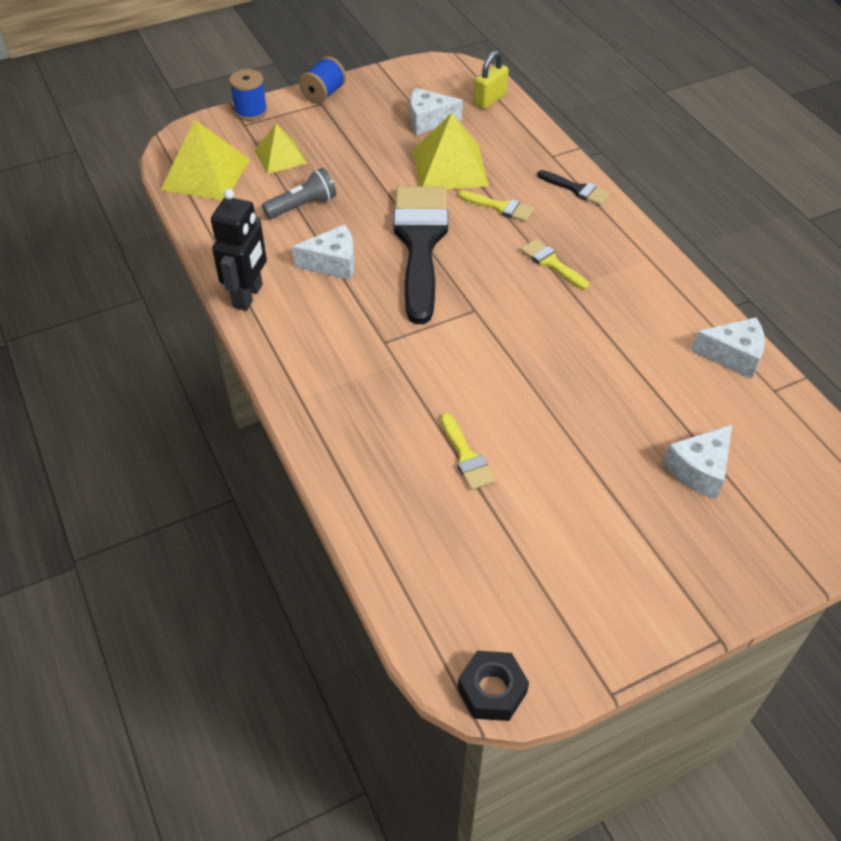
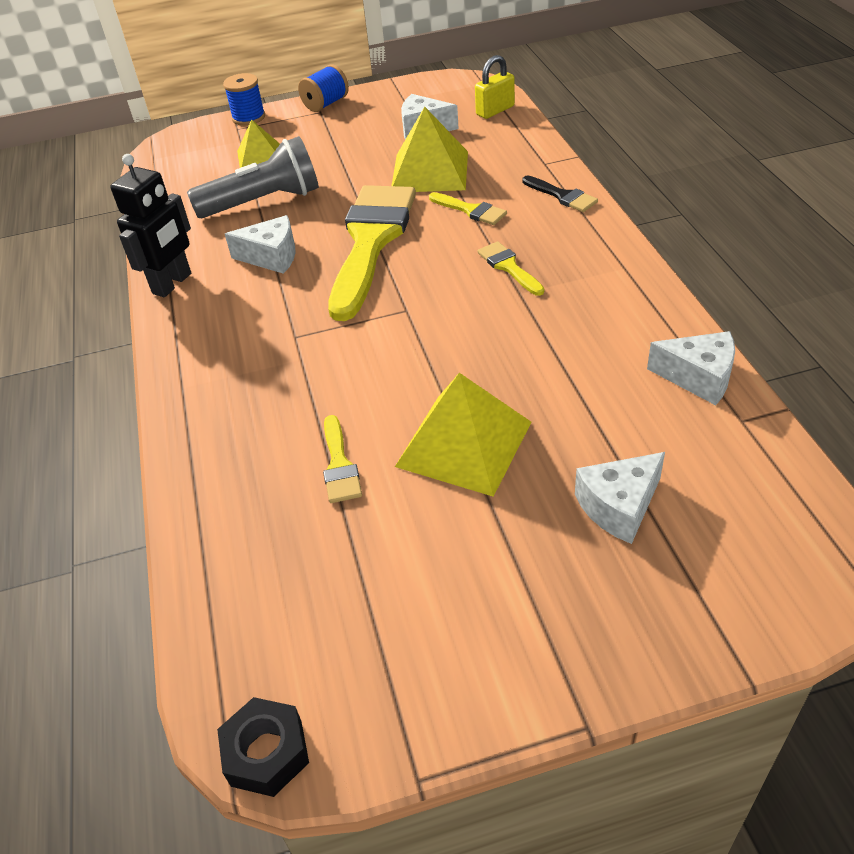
camera: 15 degrees right, 5 degrees down
(205, 174) = (180, 171): yellow pyramid -> yellow pyramid (464, 443)
(302, 206) = (263, 202): grey flashlight -> grey flashlight, size x1.61
(420, 243) = (371, 241): black brush -> yellow brush

